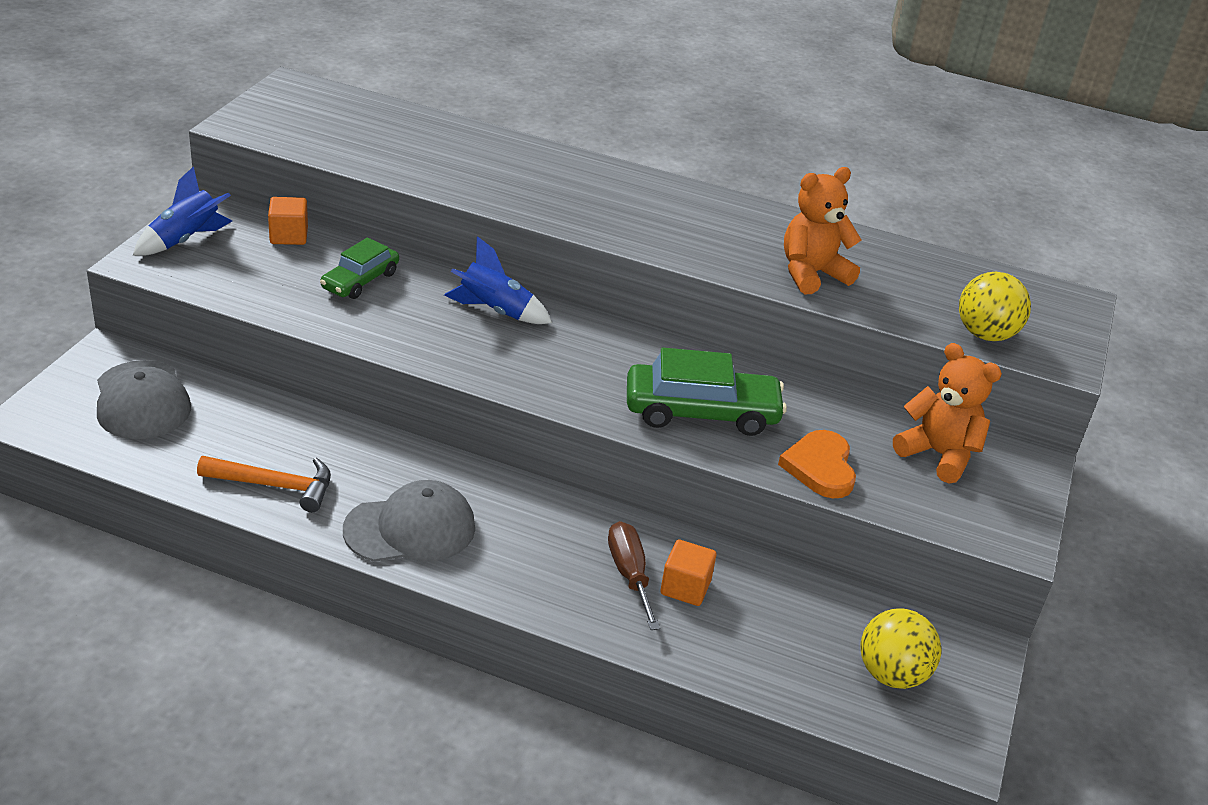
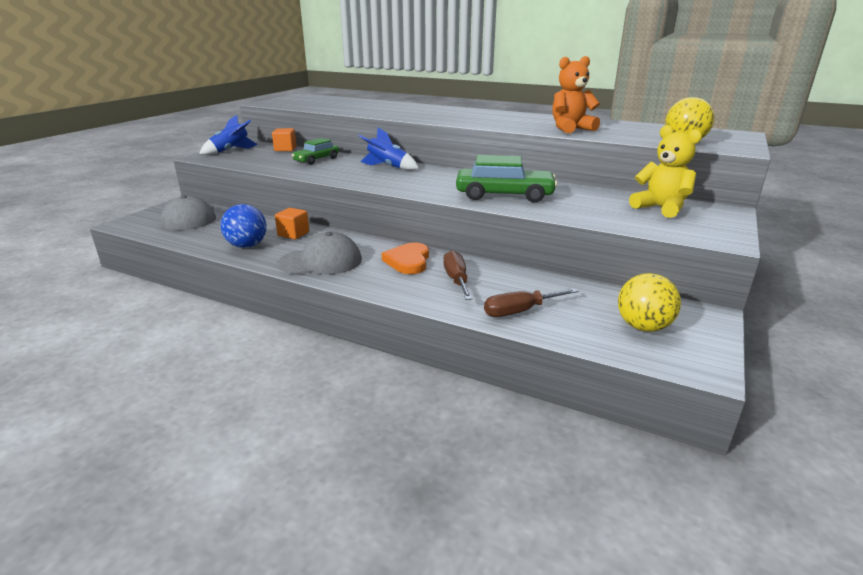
camera: 10 degrees right, 10 degrees down
(275, 485) = (247, 246): orange hammer -> blue ball
(685, 587) = (493, 285): orange cube -> orange cube (293, 234)
(725, 644) = (519, 311): none -> brown screwdriver
(820, 467) = (581, 213): orange heart -> orange heart (408, 261)
(938, 454) = (661, 208): orange teddy bear -> yellow teddy bear

